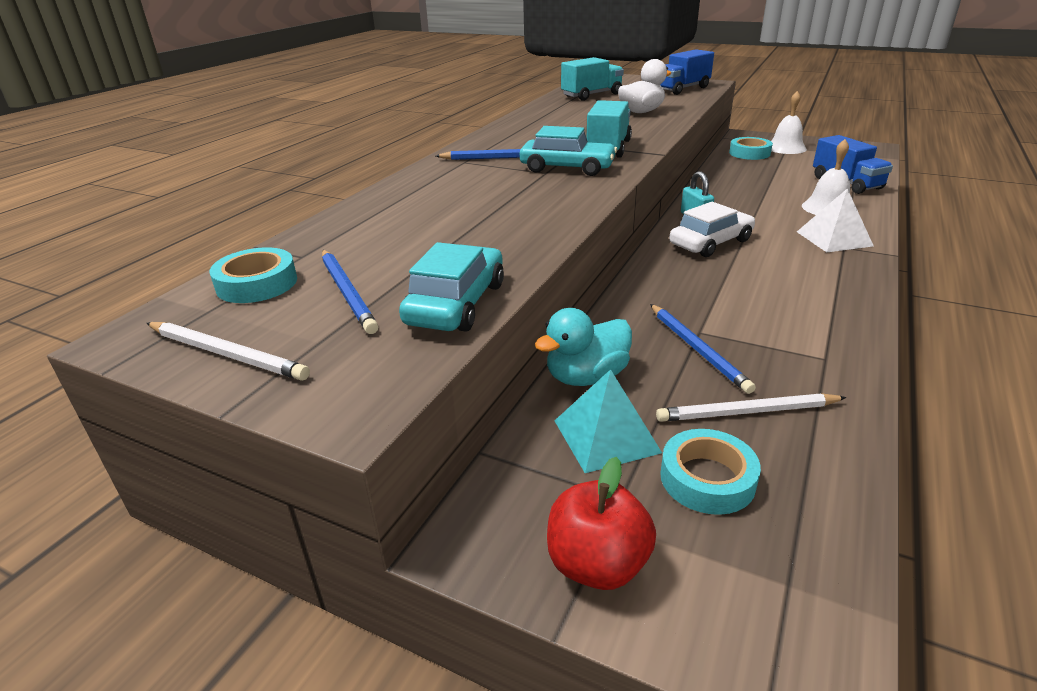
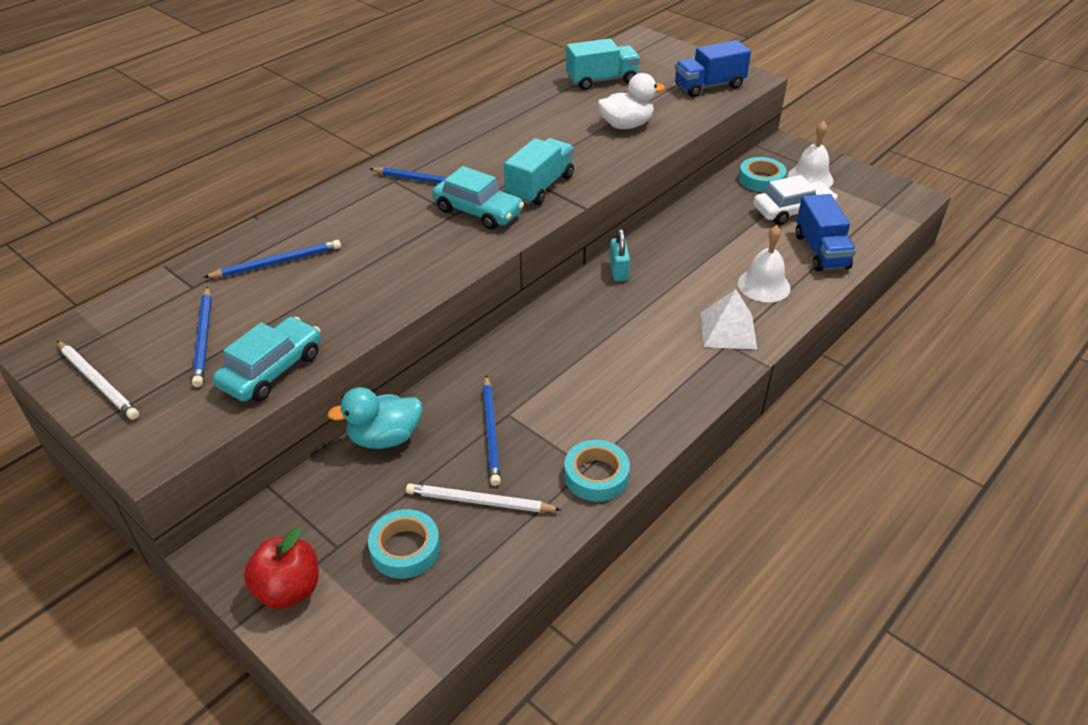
camera: 15 degrees right, 10 degrees up
(257, 283) = (147, 313): turquoise tape -> turquoise tape (596, 475)
(390, 225) = (277, 262): none -> blue pencil
(606, 436) = (361, 495): turquoise pyramid -> none
(711, 243) = (605, 309): white car -> white car (792, 211)

